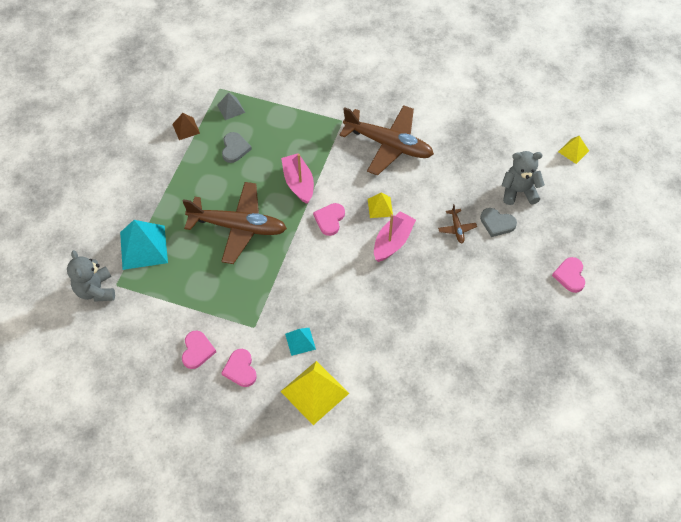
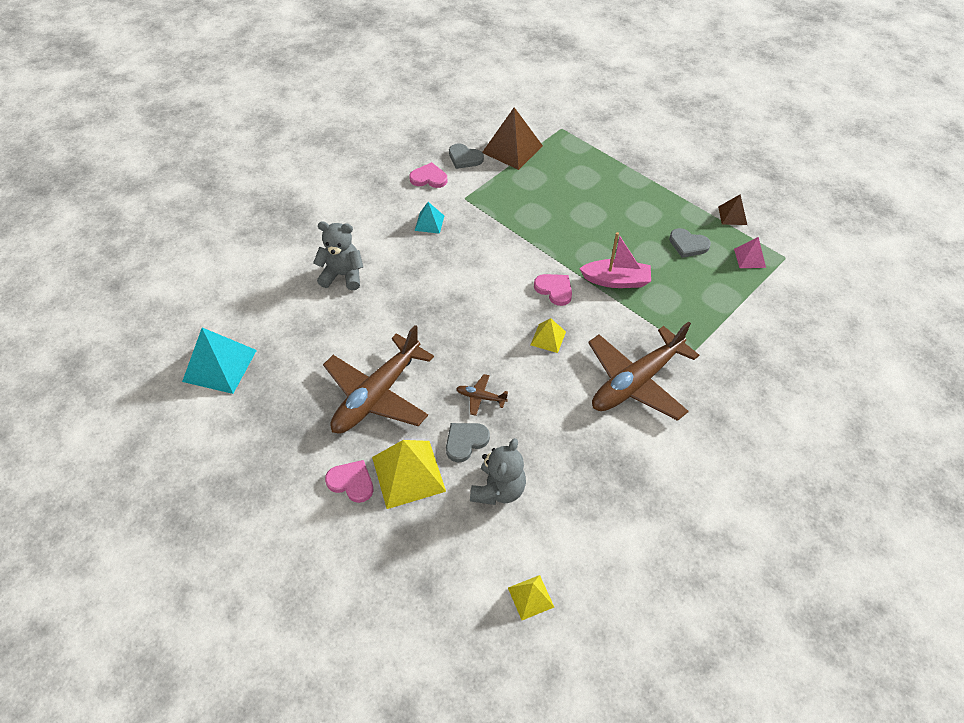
camera: 115 degrees right, 5 degrees down
(95, 290) = (562, 116): grey teddy bear -> grey teddy bear (343, 275)
(143, 247) = (593, 152): turquoise pyramid -> turquoise pyramid (220, 365)
(166, 315) = (512, 149): none -> brown pyramid
(197, 350) = (464, 158): pink heart -> grey heart
(231, 108) = (749, 258): grey pyramid -> pink pyramid
(238, 227) = (582, 219): brown plane -> brown plane (377, 395)
(314, 392) = (374, 216): yellow pyramid -> yellow pyramid (408, 474)
(393, 242) = (497, 331): pink boat -> none

